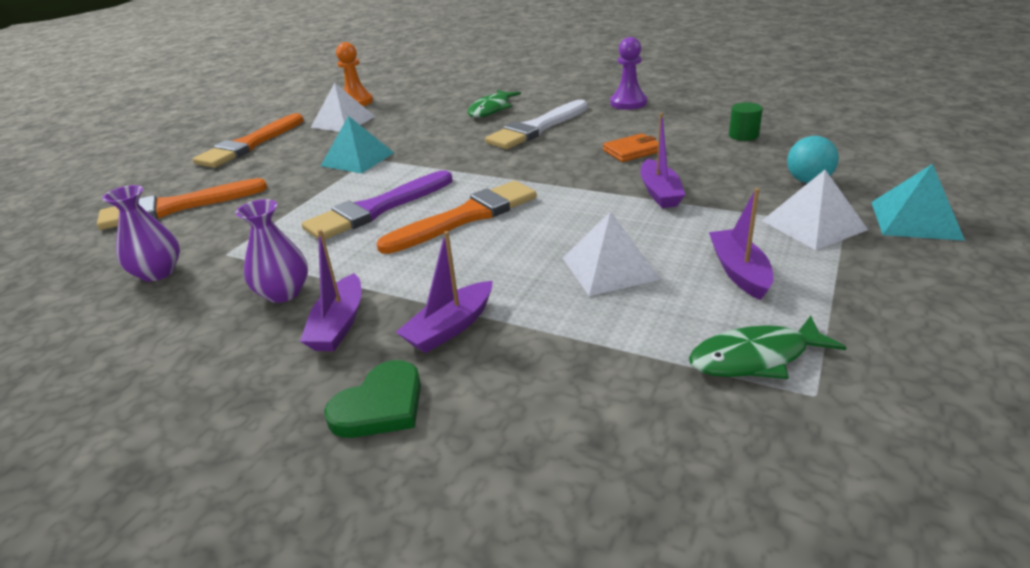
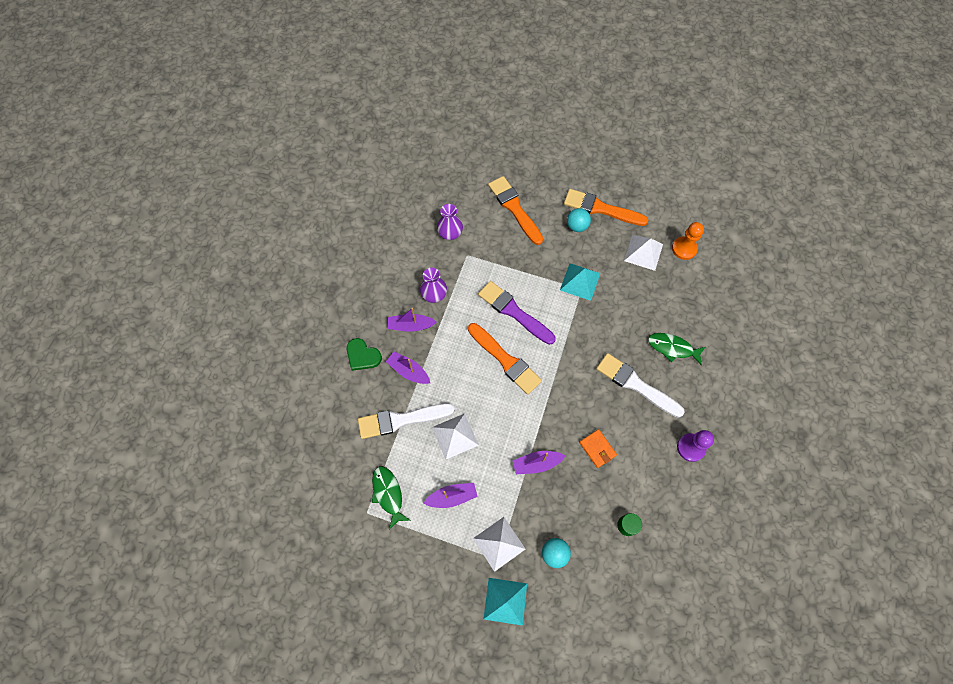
camera: 80 degrees right, 35 degrees up
(262, 160) = (577, 226): none -> turquoise ball
(568, 338) = (401, 420): none -> white brush

